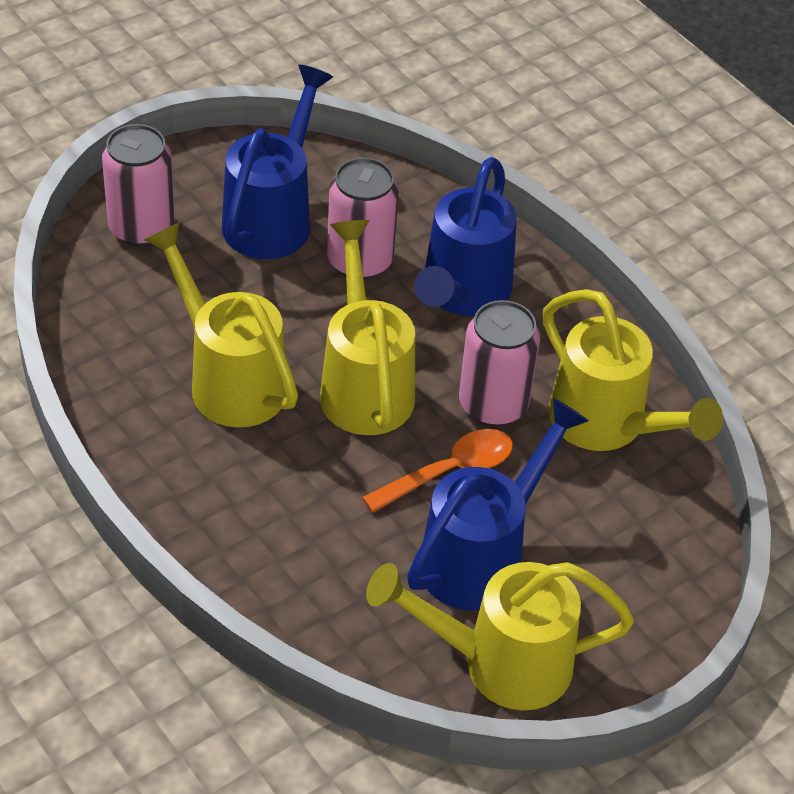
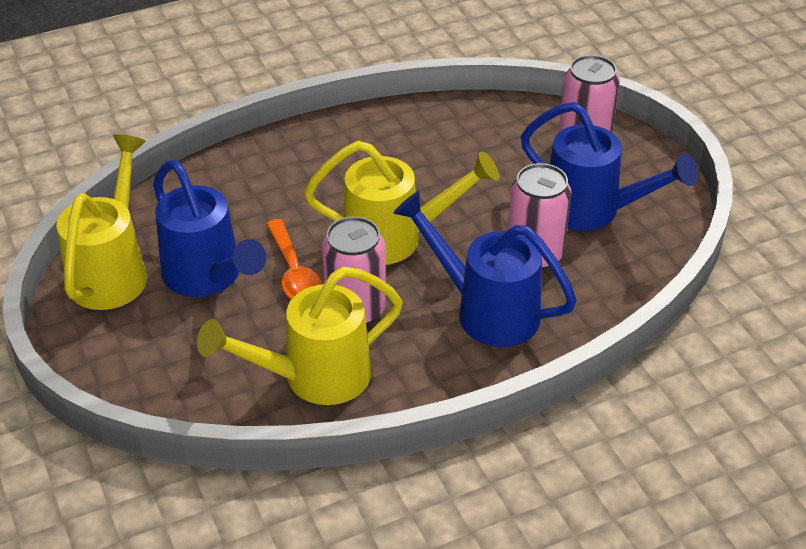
camera: 105 degrees right, 5 degrees down
(229, 379) = (416, 171): yellow watering can -> none

